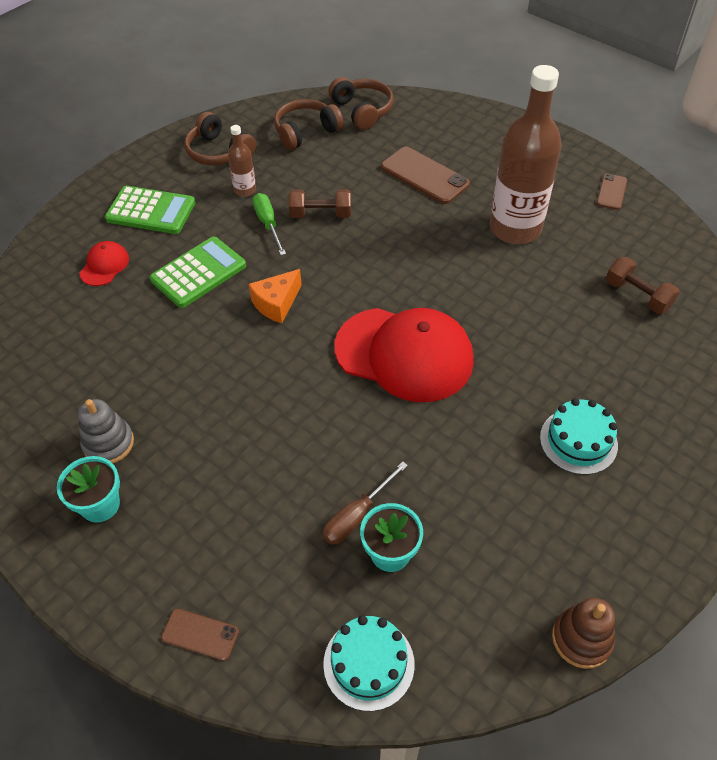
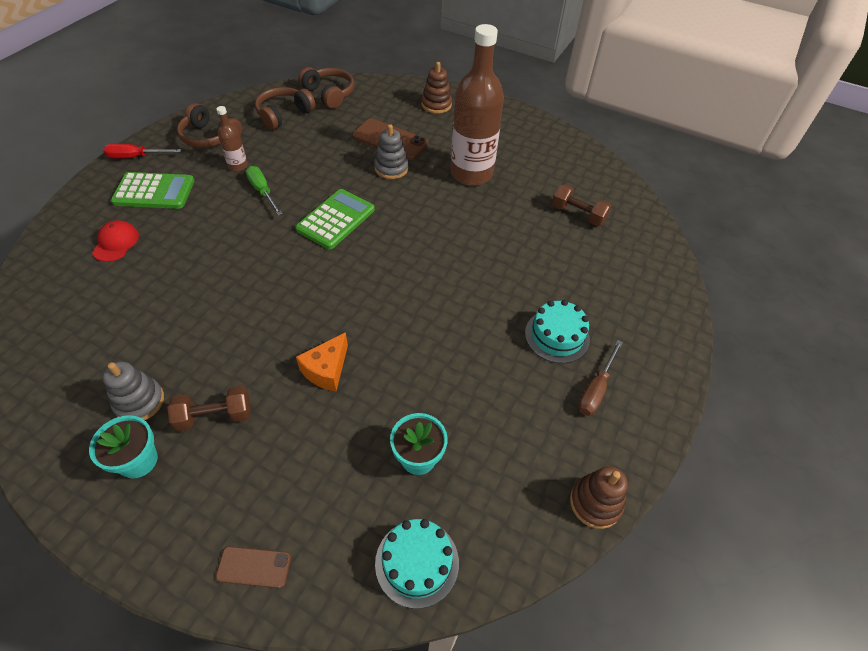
camera: 15 degrees left, 0 degrees up
(136, 168) = (136, 157): none -> red screwdriver
(198, 273) = (205, 239): green calculator -> green calculator (336, 219)
(276, 304) = (280, 257): orange cheese -> orange cheese (326, 370)
(320, 214) = (307, 179): brown dumbbell -> brown dumbbell (215, 416)
(357, 515) = (382, 429): brown screwdriver -> brown screwdriver (596, 389)
(404, 354) = (399, 285): red cap -> none
(420, 212) = (391, 168): none -> grey stacking toy
(489, 136) = (436, 105): none -> brown stacking toy
(611, 192) = (540, 138): brown phone -> none

